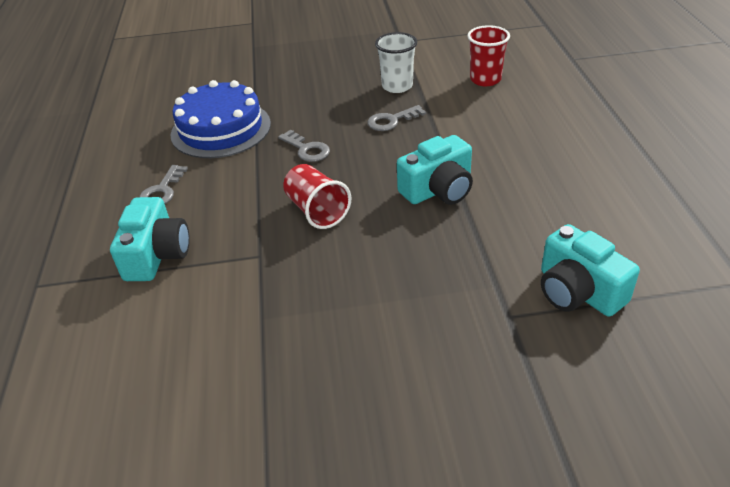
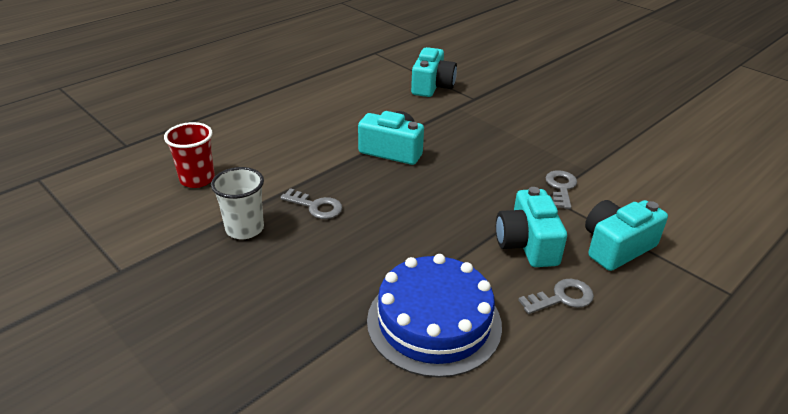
camera: 130 degrees left, 5 degrees down
(225, 205) = (527, 244): none -> turquoise camera
(307, 149) = (407, 237): grey key -> grey key (561, 187)
(317, 211) = (476, 193): red cup -> none

